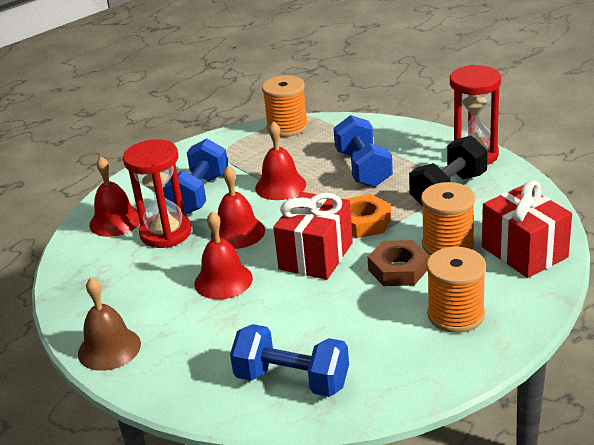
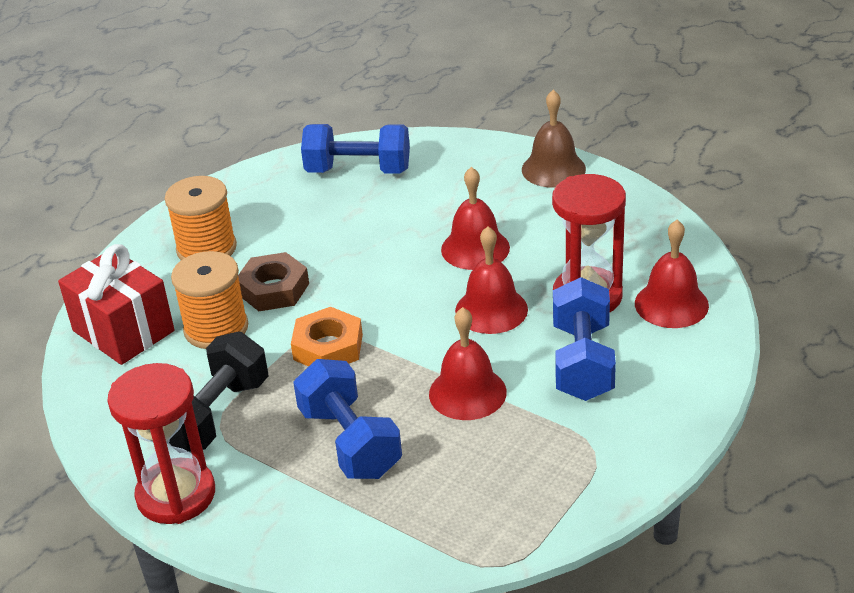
camera: 165 degrees right, 5 degrees up
(287, 127) = (514, 528): orange spool -> none
(316, 256) = (377, 292): red gift -> none

